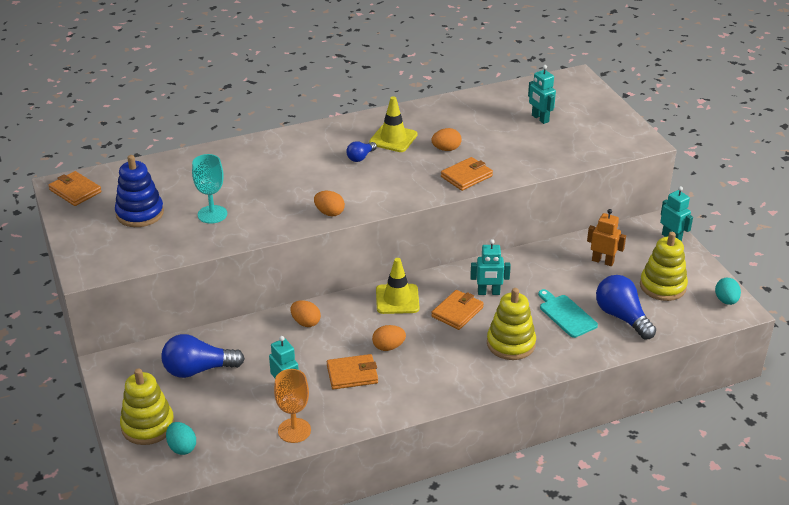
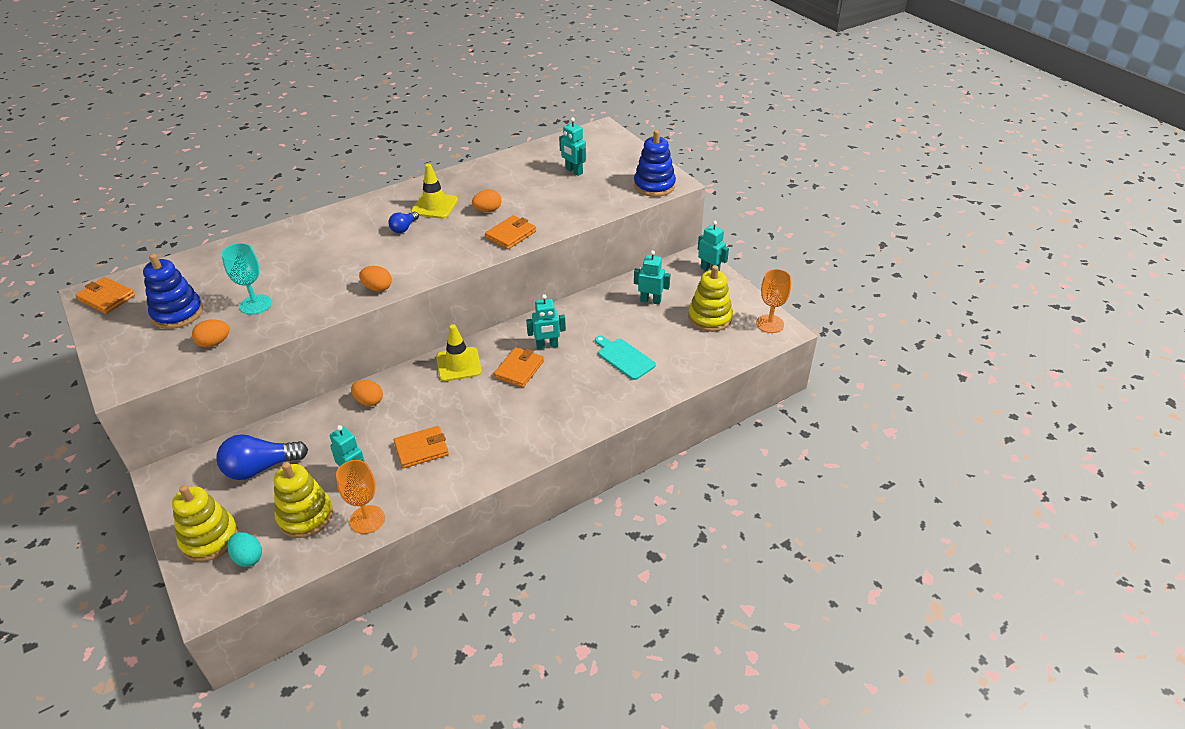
camera: 10 degrees left, 5 degrees up
(388, 347) = (455, 415): orange egg -> orange egg (214, 343)
(511, 344) = (575, 394): yellow stacking toy -> yellow stacking toy (305, 516)
(602, 261) = (650, 300): orange robot -> turquoise robot
(622, 143) = (654, 186): none -> blue stacking toy
(622, 317) = (677, 353): blue light bulb -> none
(726, 300) = (770, 324): turquoise egg -> orange goblet

